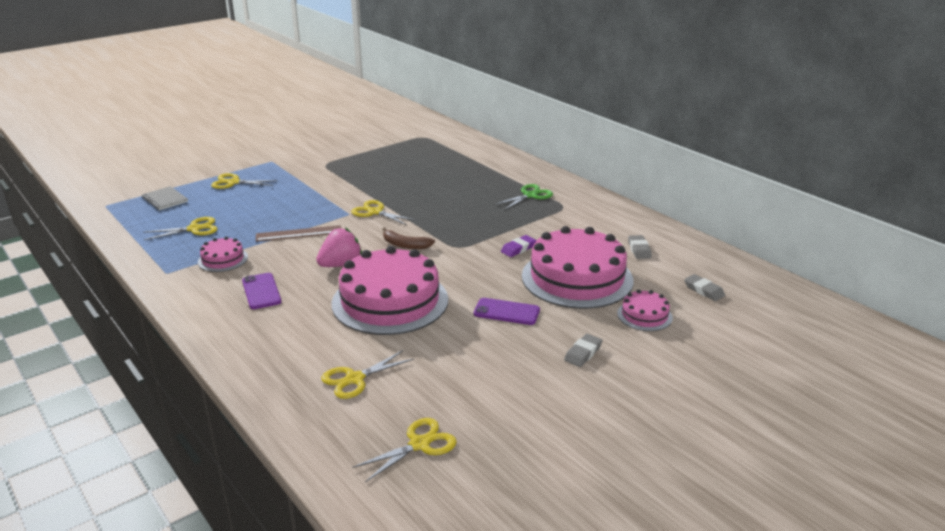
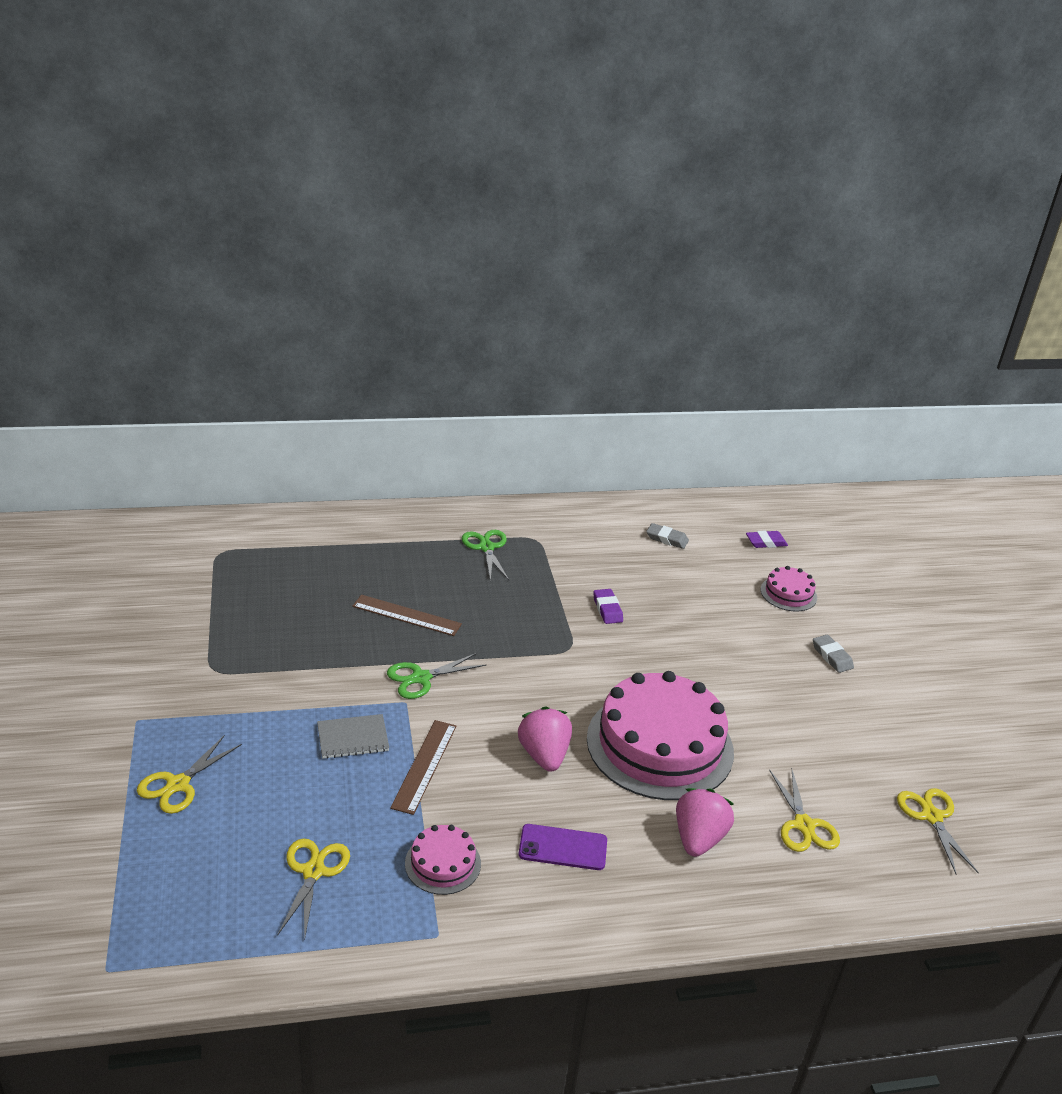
camera: 65 degrees left, 5 degrees up
(165, 199) = (162, 883): grey notebook -> grey notebook (353, 738)
(306, 337) = (698, 838): none -> pink strawberry
(375, 212) = (421, 678): yellow scissors -> green scissors
(405, 245) = (533, 685): brown banana -> none
(428, 193) = (406, 615): none -> brown ruler
(506, 312) = (733, 671): purple phone -> none
(577, 278) = (696, 600): pink cake -> none
(704, 290) = (766, 542): grey eraser -> purple eraser

